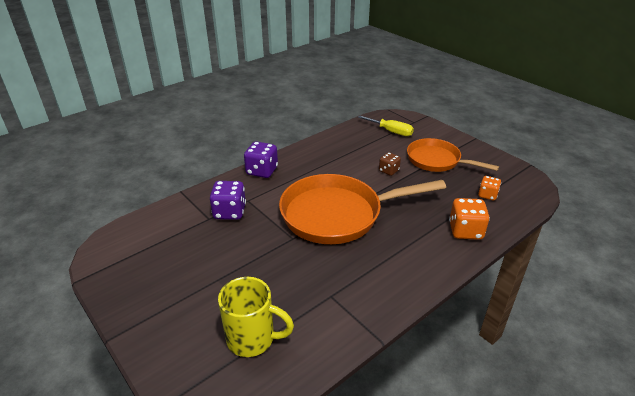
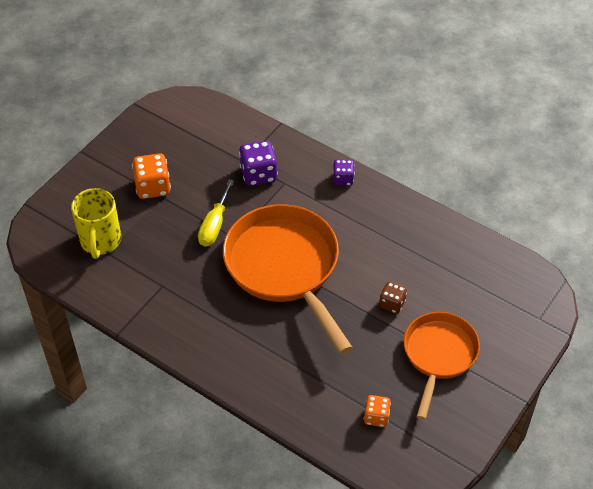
camera: 75 degrees right, 15 degrees up
(262, 171) = (343, 179): purple dice -> purple dice, size x0.62
(391, 131) = (495, 293): yellow screwdriver -> yellow screwdriver (214, 225)
(465, 231) = (294, 394): orange dice -> orange dice (153, 187)

